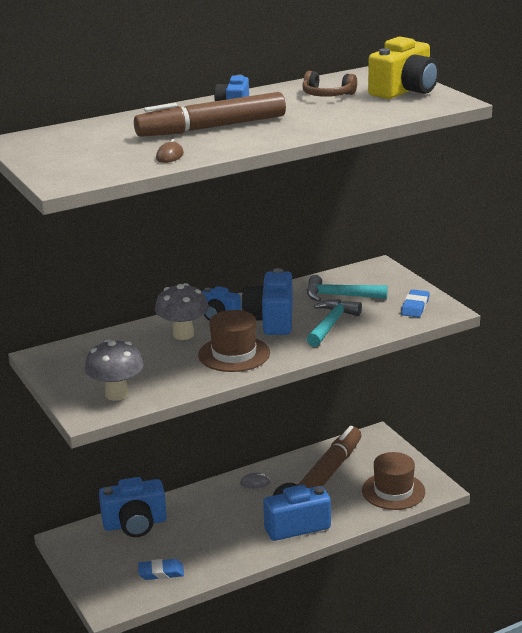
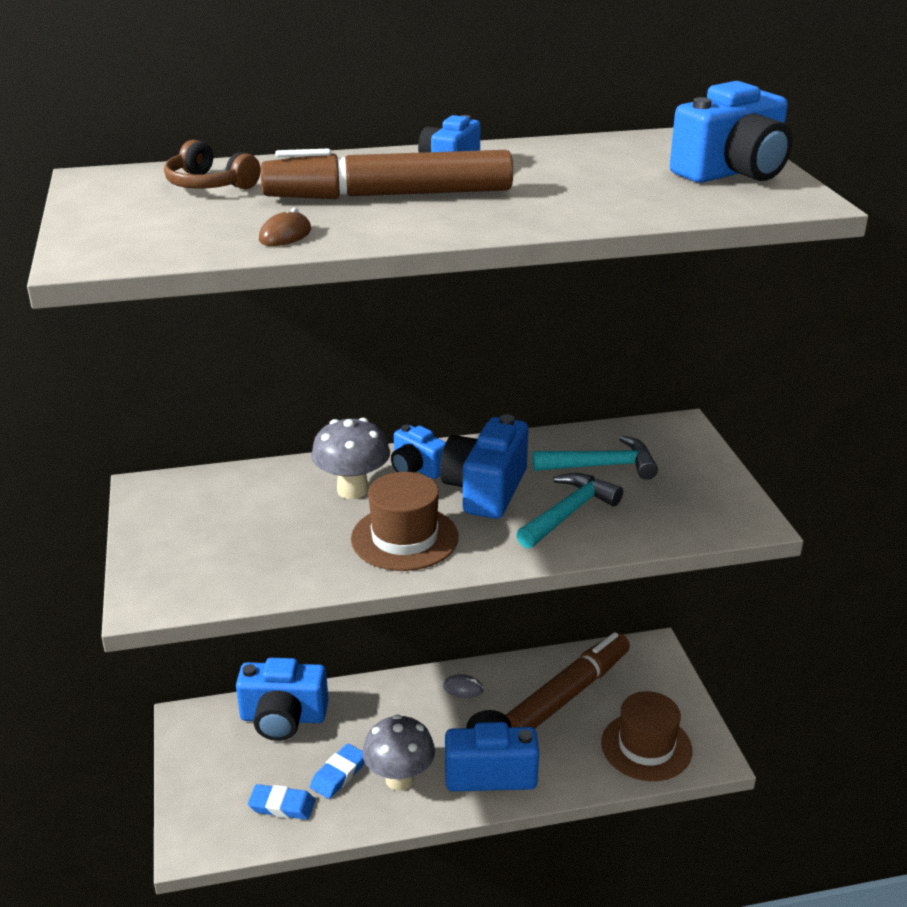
camera: 15 degrees right, 5 degrees up
(116, 394) = (206, 574): grey mushroom -> grey mushroom (399, 779)
(327, 95) = (605, 164): brown headphones -> brown headphones (209, 185)
(339, 296) = (602, 466): turquoise hammer -> turquoise hammer turned 150 degrees clockwise
(404, 91) = (732, 172): yellow camera -> blue camera
(415, 307) = (707, 506): blue eraser -> blue eraser (338, 774)

